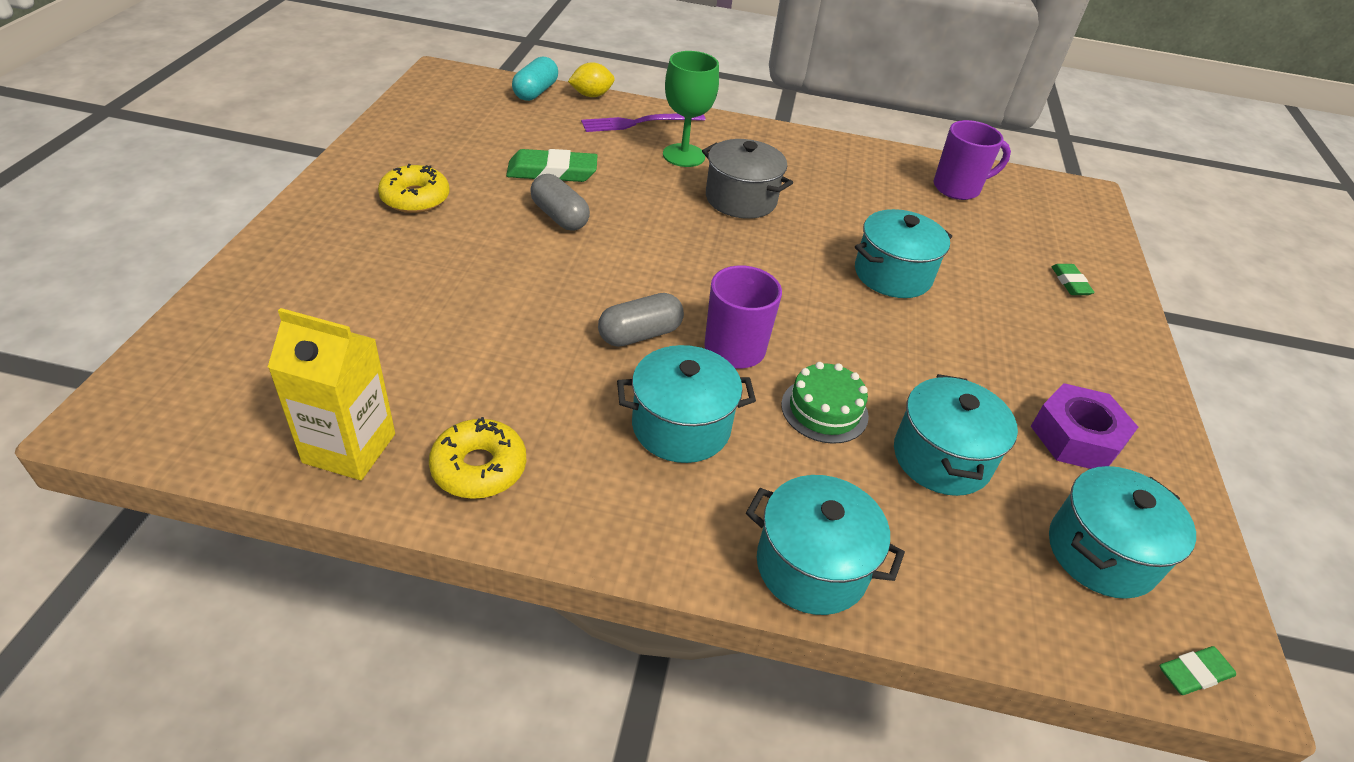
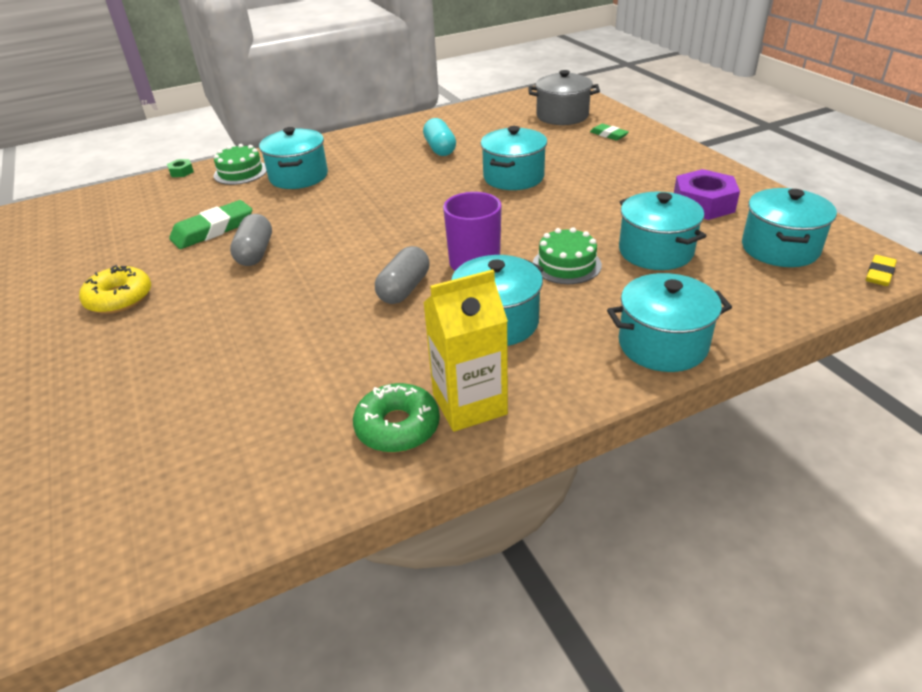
camera: 30 degrees left, 5 degrees down
(349, 448) = (283, 478): yellow carton -> yellow carton (469, 404)
(479, 467) = (397, 427): yellow donut -> green donut
(535, 92) = (132, 188): turquoise capsule -> turquoise capsule (440, 149)
(559, 217) = (255, 253): grey capsule -> grey capsule turned 75 degrees clockwise
(591, 95) = (181, 172): yellow lemon -> green nut
(639, 123) = (240, 172): purple fork -> green cake
(683, 155) = (298, 176): green goblet -> turquoise pot
(741, 199) = (370, 183): grey pot -> grey pot (562, 116)
(958, 188) = (492, 117): purple mug -> none
(1194, 673) = (879, 274): green eraser -> yellow eraser

